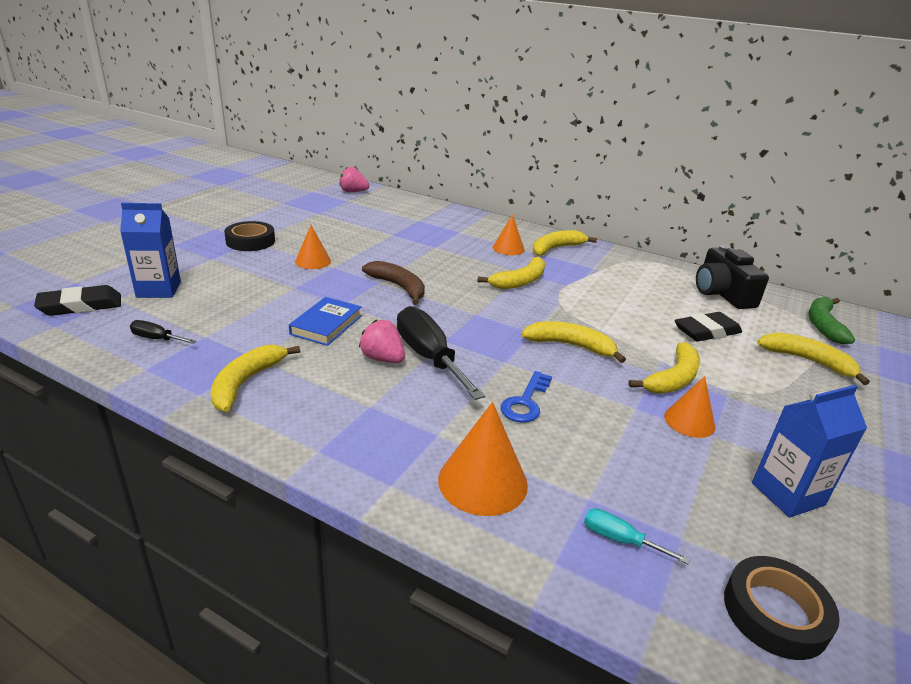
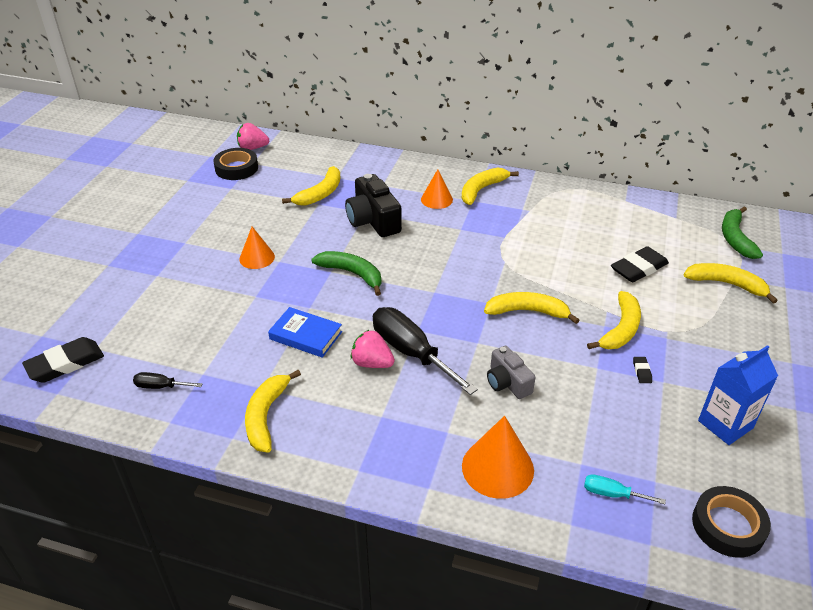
camera: 10 degrees left, 10 degrees up
(159, 289) = (128, 327): blue carton -> none
(250, 241) = (182, 243): black tape -> black tape (236, 168)
(326, 325) = (305, 335): blue book -> blue book turned 75 degrees counterclockwise
(398, 287) = (352, 274): brown banana -> green banana
(520, 281) = (461, 241): yellow banana -> yellow banana (320, 193)
(525, 402) = (507, 382): blue key -> grey camera
(689, 421) = (642, 371): orange cone -> black eraser
(722, 293) = (644, 218): black camera -> black camera (373, 220)

